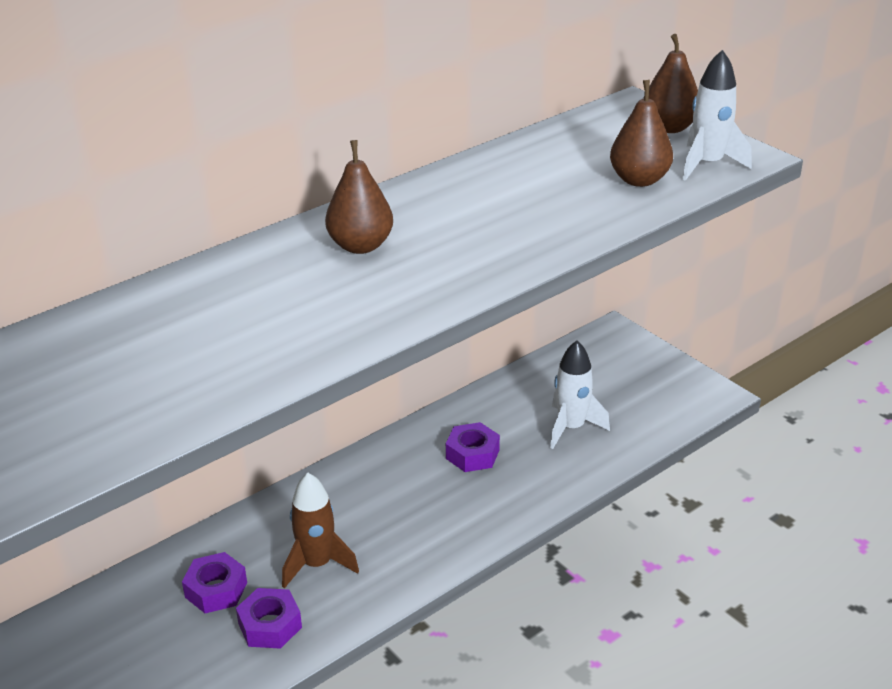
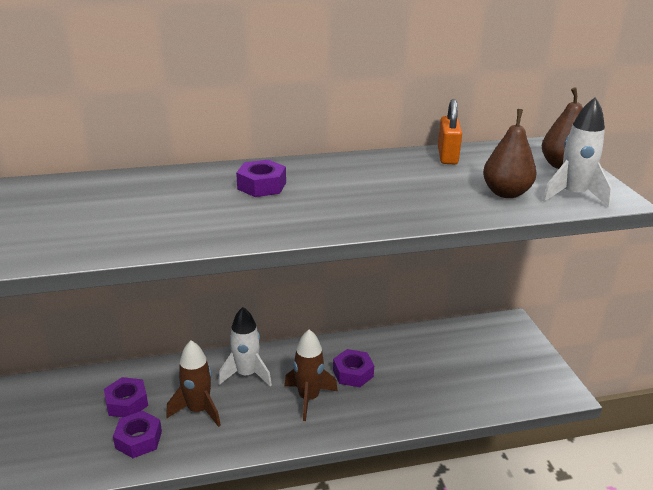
camera: 25 degrees right, 5 degrees down
(360, 246) = (262, 186): brown pear -> purple nut
(441, 501) = (308, 398): none -> brown rocket
(537, 147) = (447, 156): none -> orange padlock
(571, 428) = (436, 379): white rocket -> white rocket (246, 374)

